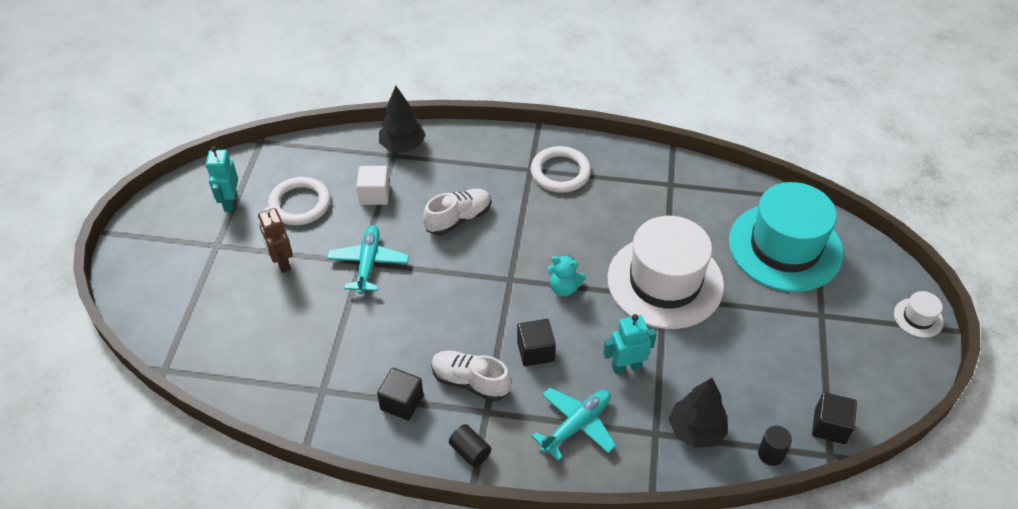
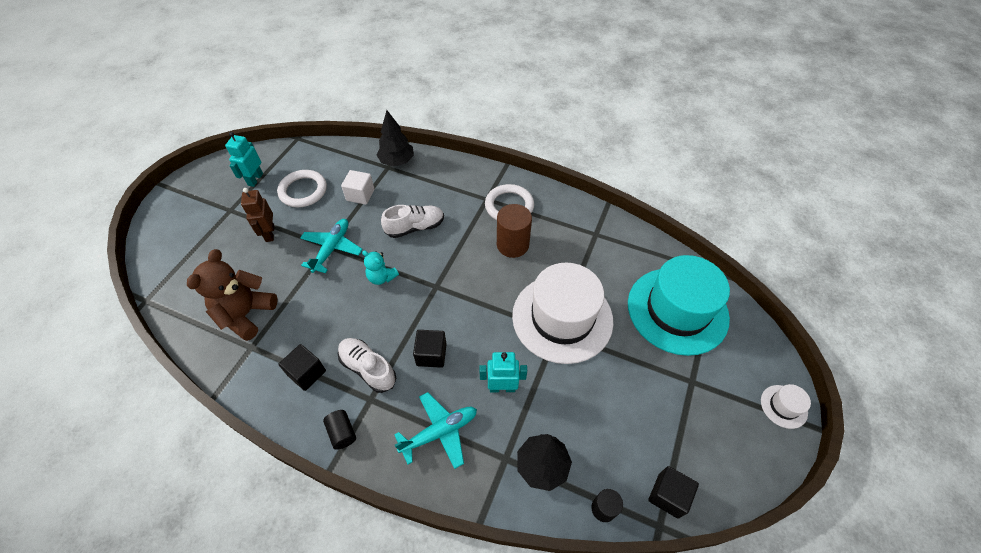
camera: 15 degrees right, 5 degrees up
(298, 358) = (246, 314): none -> brown teddy bear
(564, 288) = (476, 304): turquoise teddy bear -> turquoise teddy bear (381, 277)
(581, 215) = (512, 245): none -> brown cylinder

